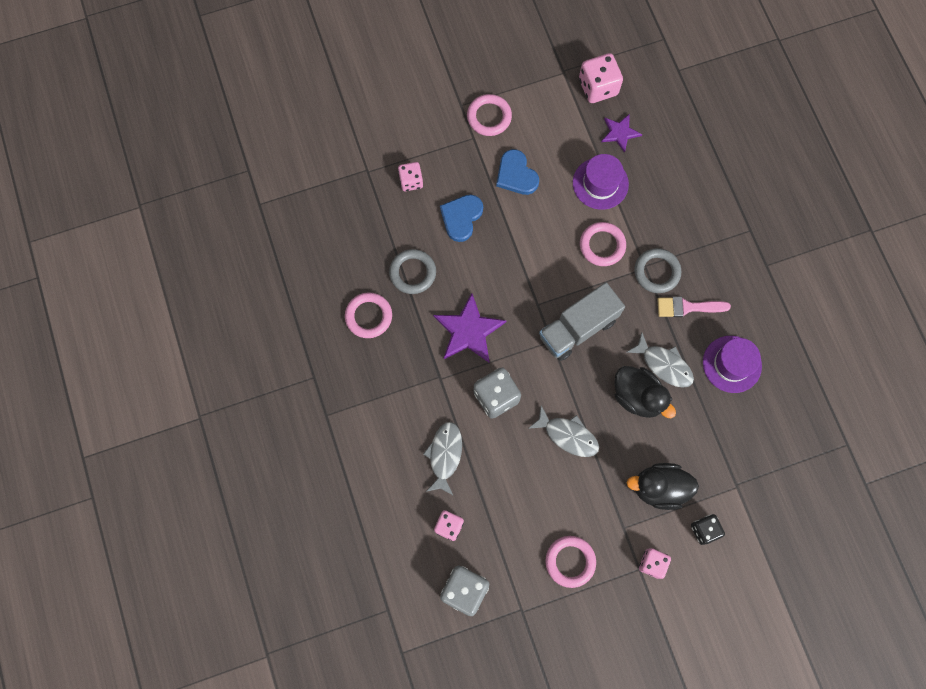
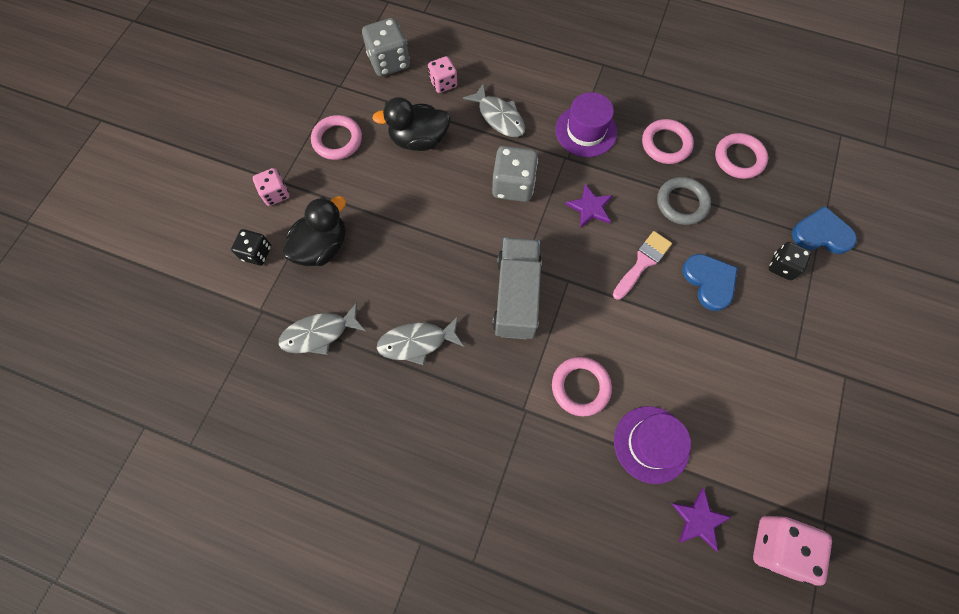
camera: 130 degrees right, 5 degrees down
(411, 181) = (782, 266): pink dice -> black dice
(468, 331) = (590, 207): purple star -> purple star, size x0.60
(489, 117) = (812, 393): pink ring -> pink ring (739, 158)
(516, 175) = (722, 367): blue heart -> blue heart (821, 234)
(568, 435) = (431, 213): grey fish -> grey fish (319, 333)
(637, 396) = (410, 295): black duck -> black duck (419, 140)
(656, 272) = (510, 416): grey ring -> none
(687, 307) = (449, 414): pink brush -> pink brush (642, 263)
(732, 364) = (360, 405): purple hat -> purple hat (586, 131)

